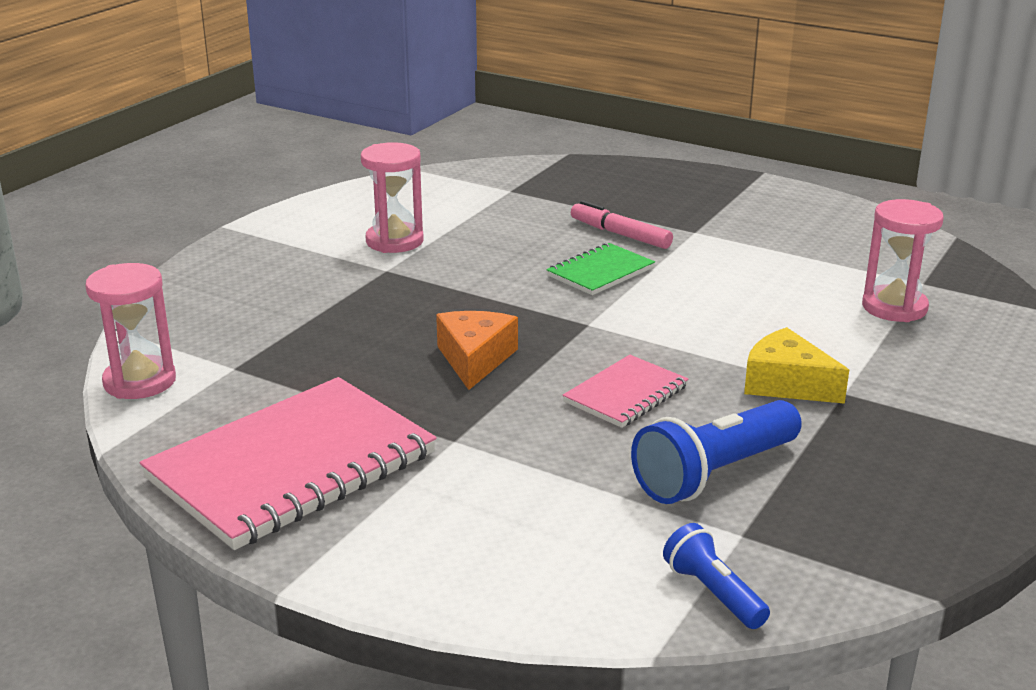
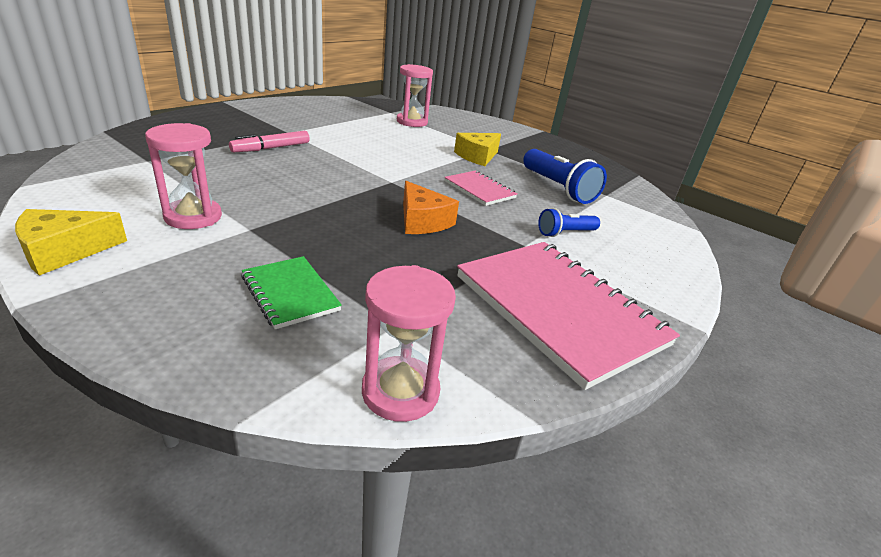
camera: 85 degrees left, 5 degrees up
(303, 215) = (64, 251): none -> yellow cheese
(475, 359) = (422, 221): orange cheese -> orange cheese turned 135 degrees counterclockwise
(600, 272) = (322, 164): green notebook -> green notebook (290, 293)
(713, 593) = (651, 209): blue flashlight -> blue flashlight (565, 233)

